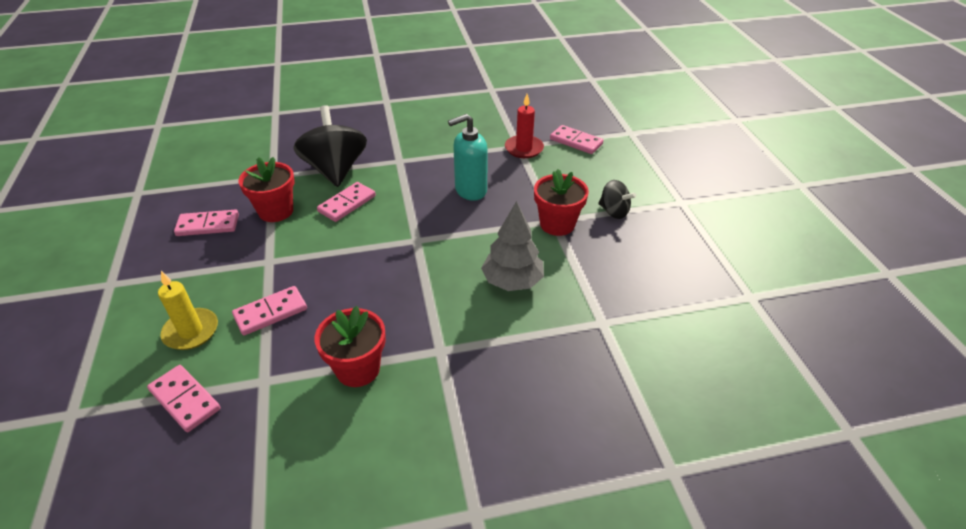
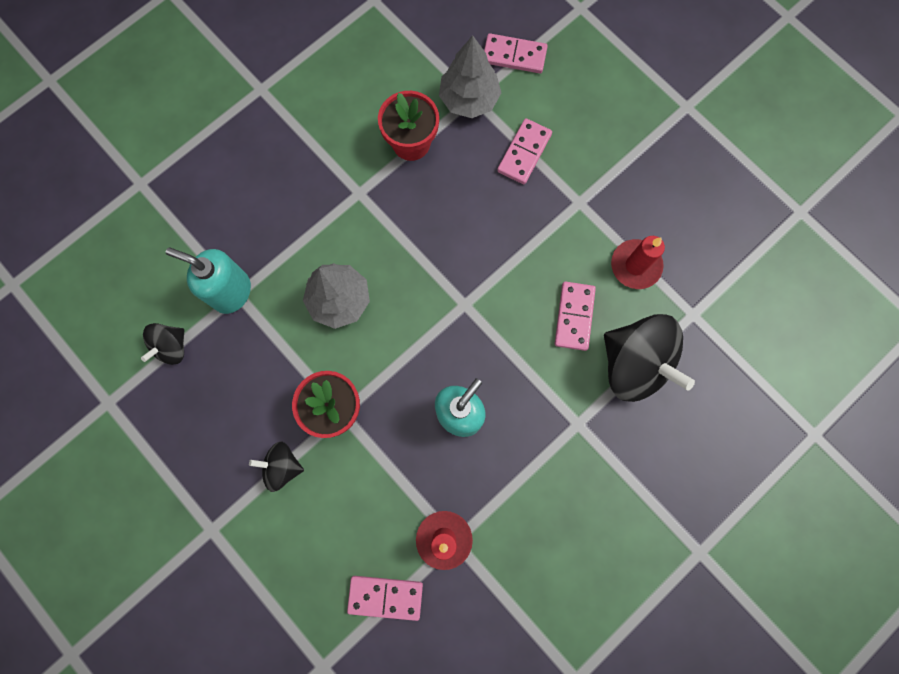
camera: 150 degrees right, 35 degrees up
(191, 331) = (569, 104): yellow candle -> none
(208, 225) = (680, 210): pink domino -> none
(269, 381) = (469, 99): none -> grey tree
(276, 211) = (635, 265): red flower pot -> red candle
(606, 326) = (231, 292): none -> turquoise soap dispenser
(679, 310) = (171, 347): none -> black spinning top

